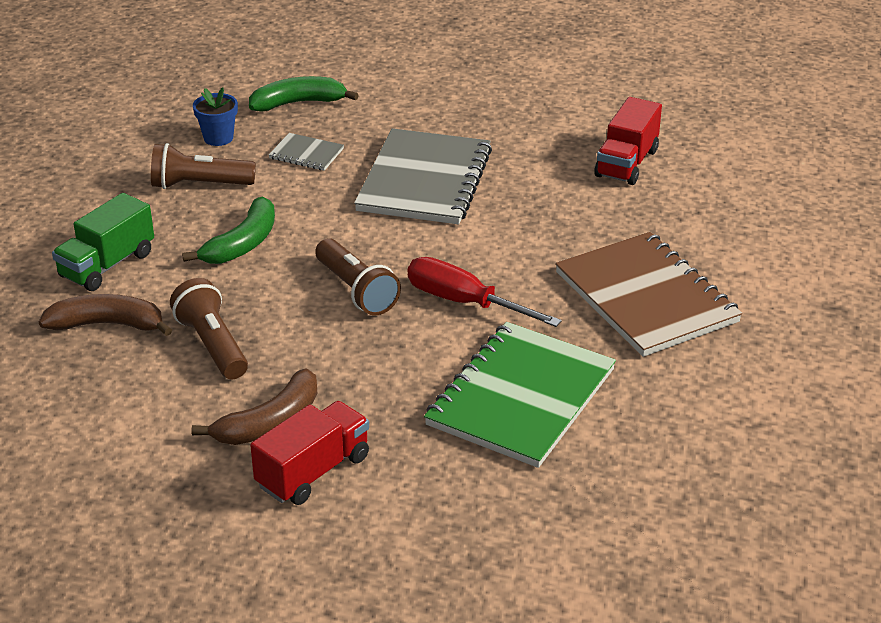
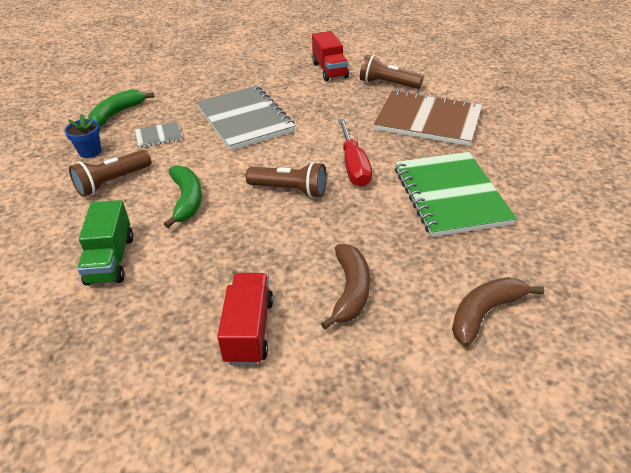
camera: 40 degrees left, 5 degrees up
(108, 324) = (162, 296): brown banana -> brown banana (485, 313)
(212, 345) = (250, 267): brown flashlight -> brown flashlight (387, 84)
(313, 471) = (416, 302): red truck -> red truck (249, 330)
(464, 302) = (353, 166): red screwdriver -> red screwdriver turned 90 degrees counterclockwise

